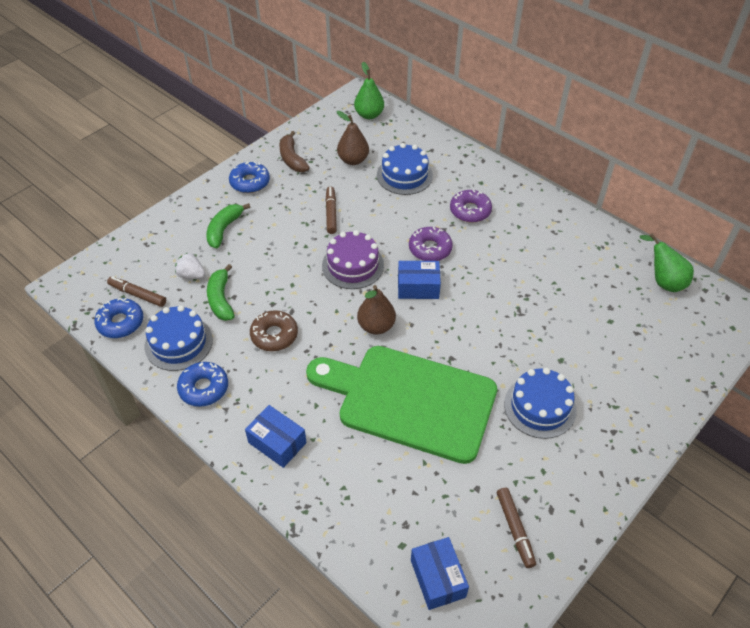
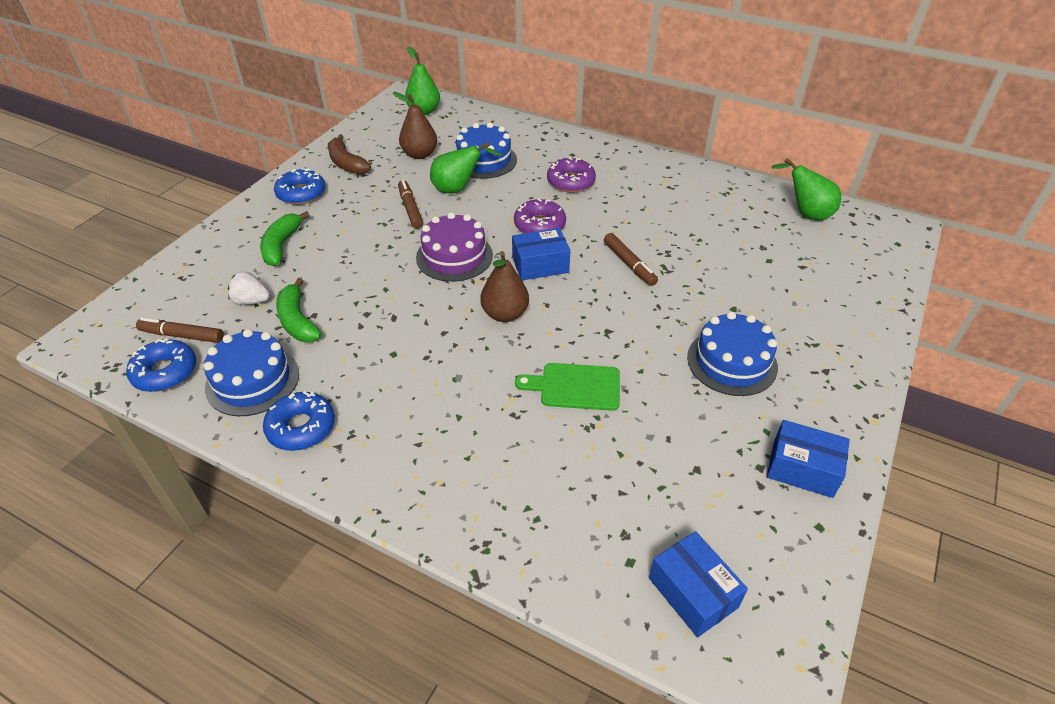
camera: 15 degrees left, 5 degrees down
(274, 335) = (379, 348): brown donut -> none
(277, 442) = (421, 472): blue box -> blue box (802, 469)
(374, 201) = (458, 189): none -> green pear
(409, 400) = (575, 386): green cutting board -> green cutting board, size x0.43
(515, 529) = (763, 506): brown marker -> brown marker (629, 264)

